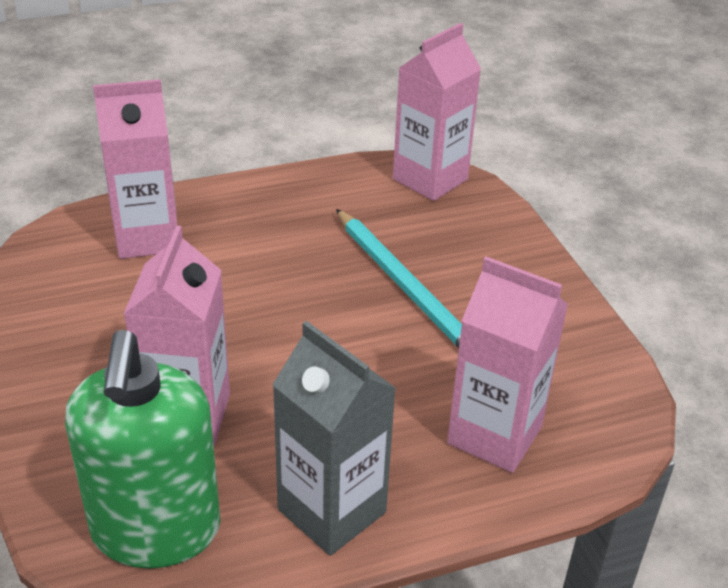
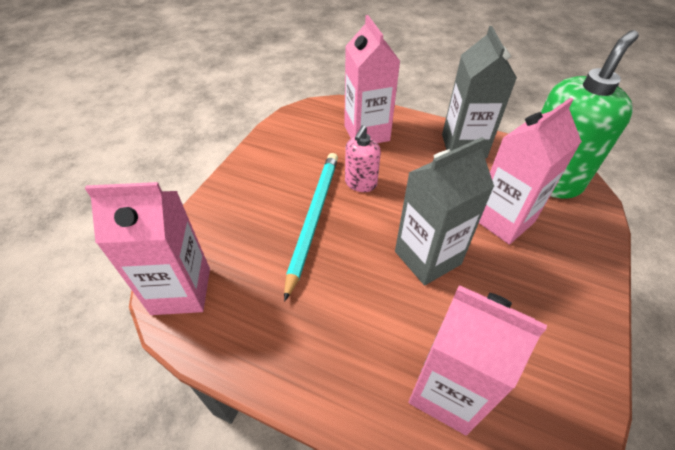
camera: 135 degrees left, 10 degrees up
(245, 320) = (427, 258): none -> grey carton
(407, 354) = (360, 183): none -> pink soap dispenser

